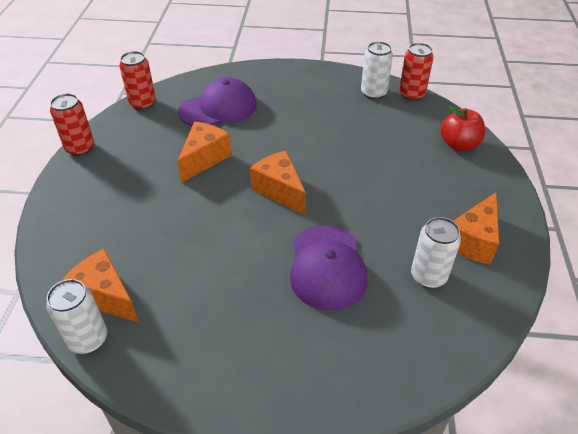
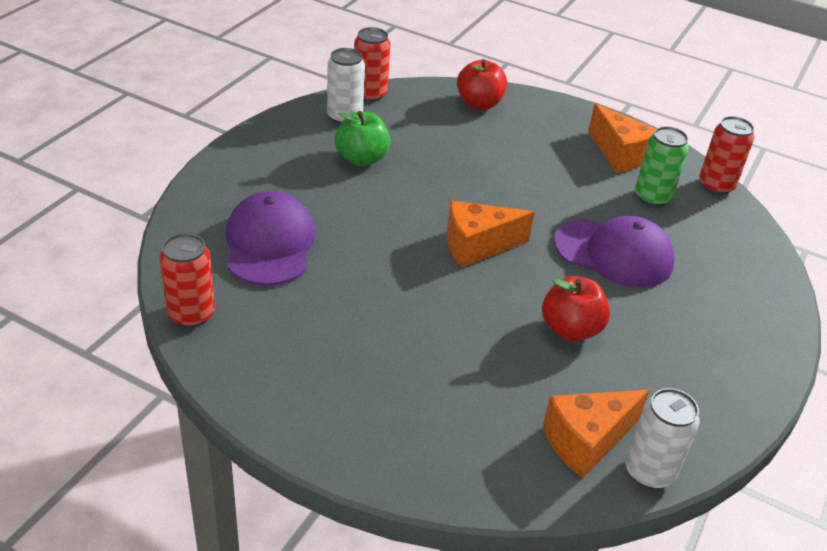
camera: 70 degrees left, 5 degrees down
(80, 148) = (256, 410): red can -> red can (716, 186)
(204, 159) = (375, 288): orange cheese -> none
(218, 261) = (570, 329): none -> red apple
(333, 114) = (361, 159): none -> green apple
(428, 276) = (652, 197): white can -> green can

